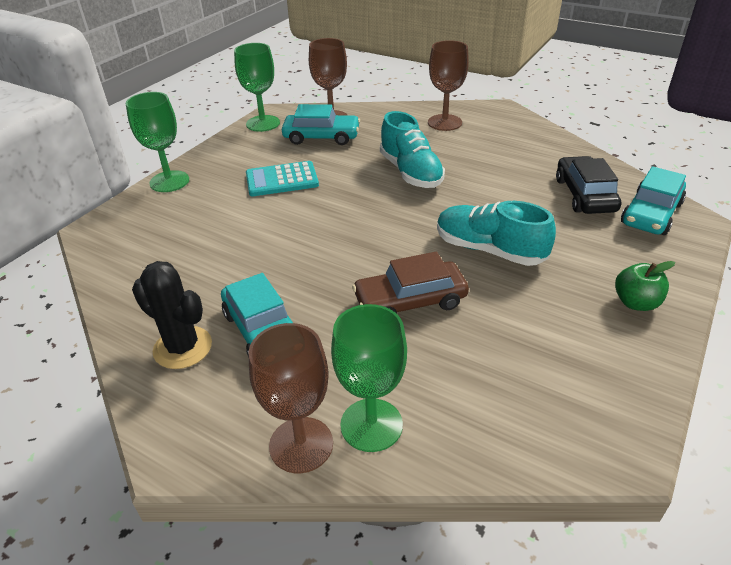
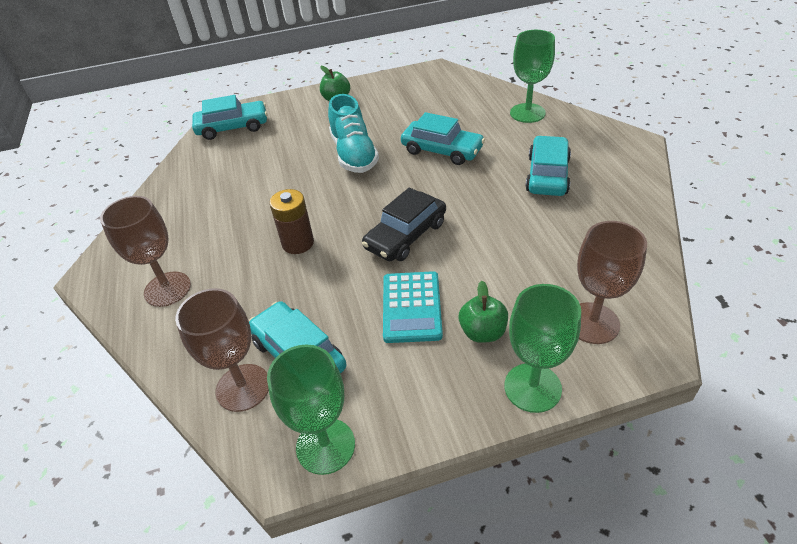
camera: 135 degrees left, 5 degrees up
(183, 347) = (608, 189): black cactus -> none
(221, 189) = (482, 332): none -> green apple
(282, 180) = (411, 307): turquoise calculator -> turquoise calculator turned 60 degrees clockwise
(301, 444) = (568, 120): brown goblet -> brown goblet (592, 323)
(410, 301) = (442, 150): brown car -> turquoise car
(411, 172) = (298, 243): turquoise shoe -> brown battery
(584, 195) = (235, 156): black car -> black car (405, 235)

